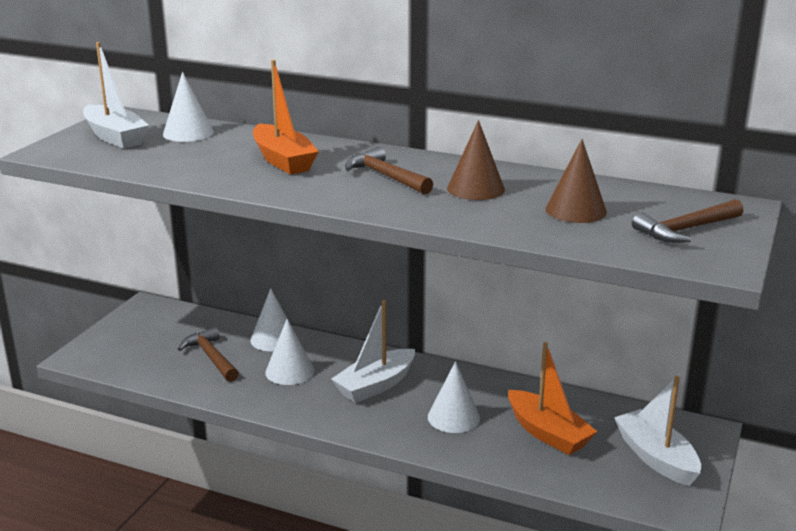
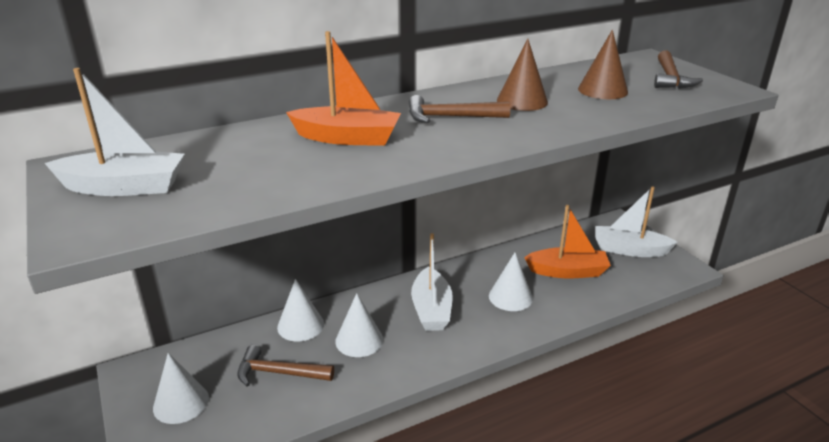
camera: 50 degrees left, 5 degrees up
(188, 133) = (194, 152): white cone -> white cone (181, 402)

